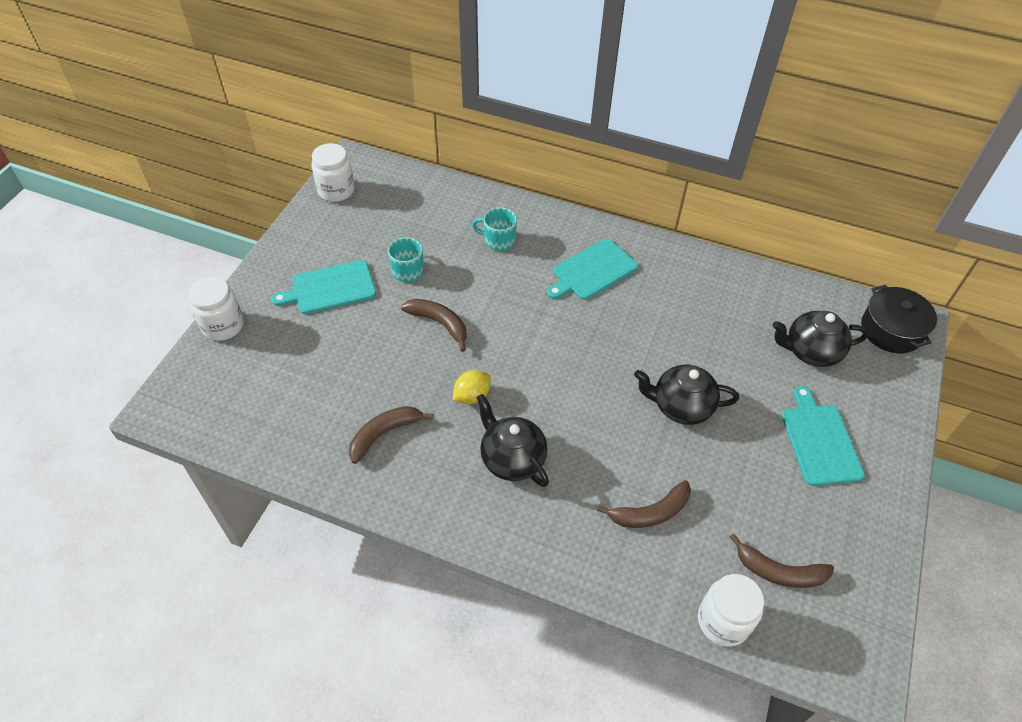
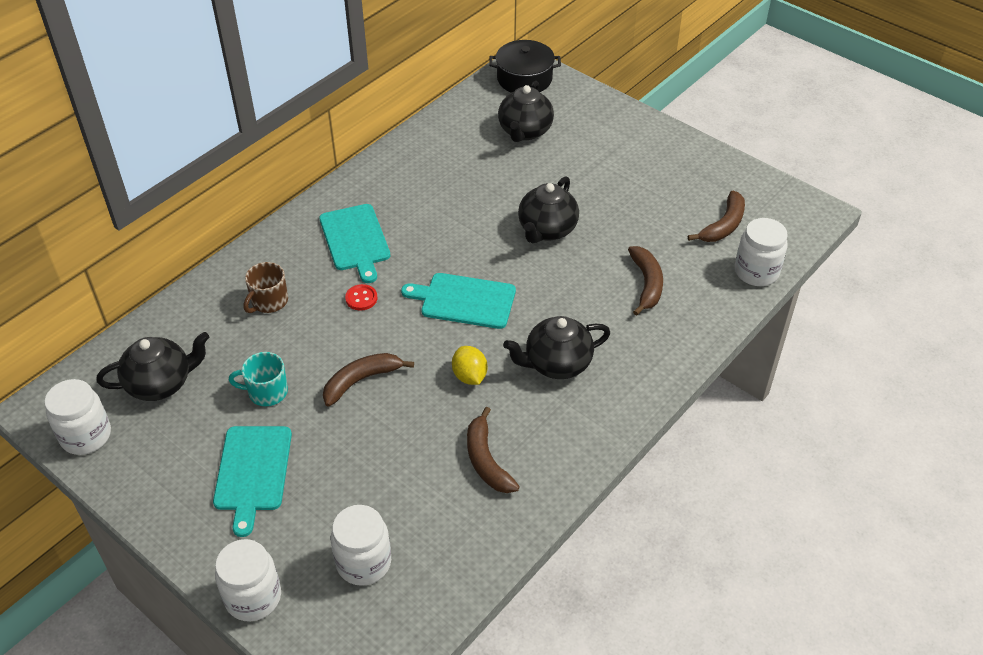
camera: 70 degrees left, 5 degrees down
(265, 380) = (363, 562): none -> white jar
(394, 210) = (161, 383): none -> black teapot
(498, 240) = (269, 301): turquoise mug -> brown mug
(528, 296) = (361, 298): none -> red button
(820, 441) = (615, 160): turquoise cutting board -> turquoise cutting board (464, 300)

